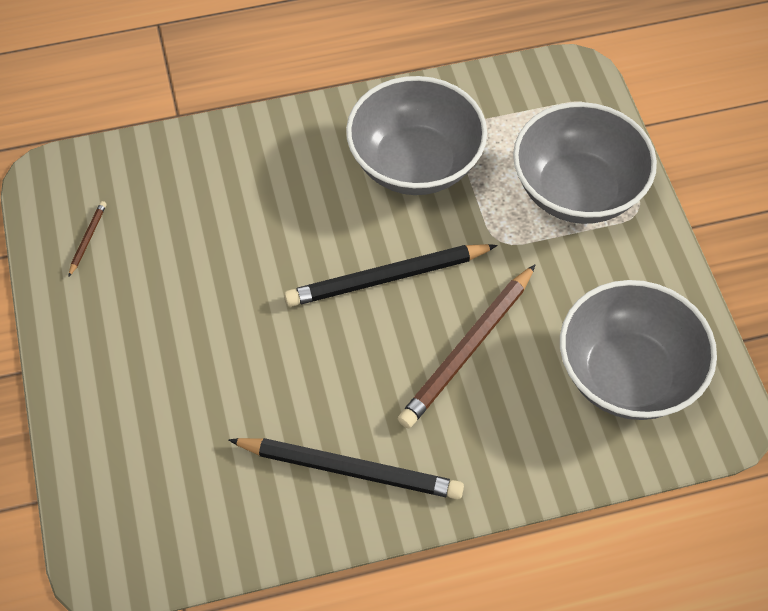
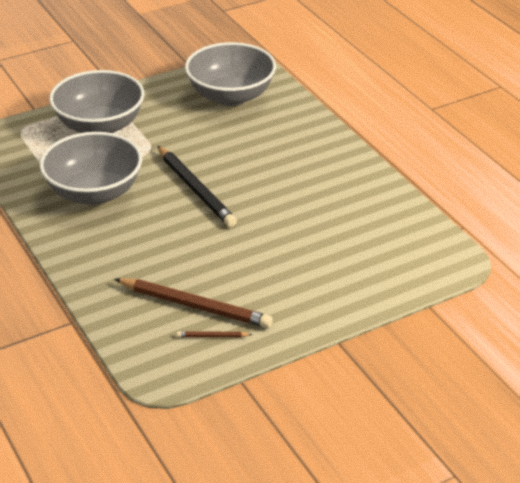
camera: 105 degrees left, 20 degrees down
(350, 470) = (340, 180): black pencil -> none
(468, 350) = (237, 151): brown pencil -> brown pencil (195, 306)

